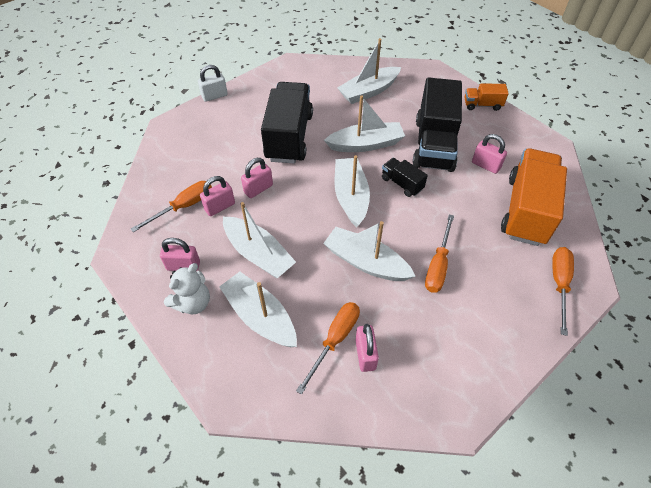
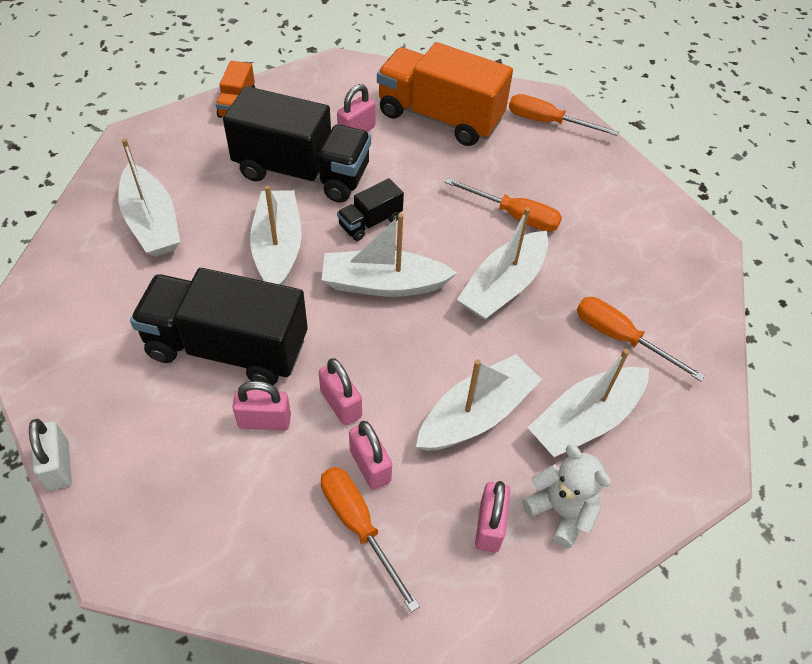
camera: 85 degrees left, 0 degrees up
(365, 354) = (639, 310): pink padlock -> pink padlock (264, 421)

